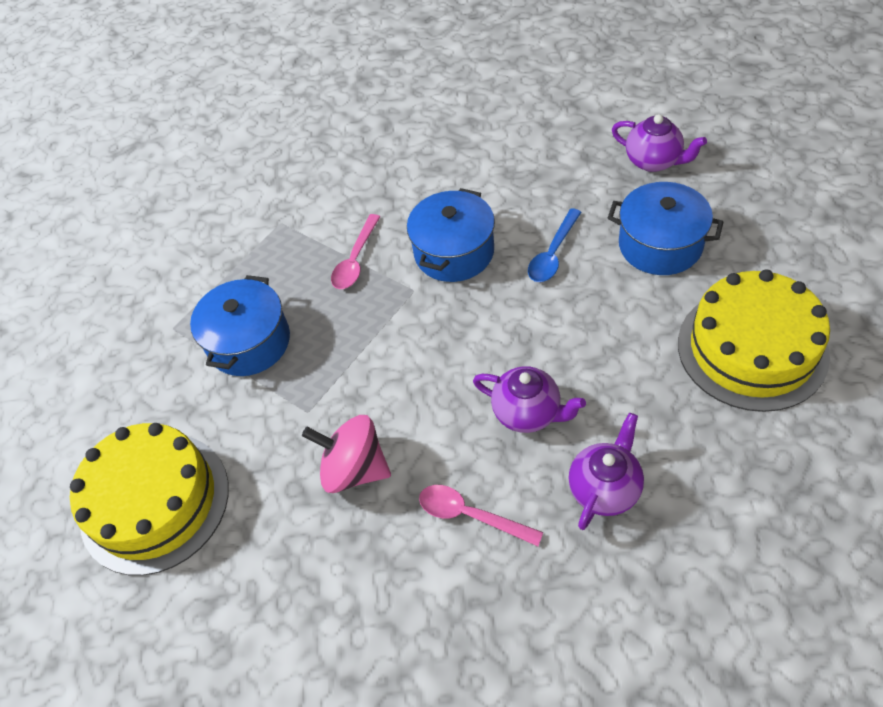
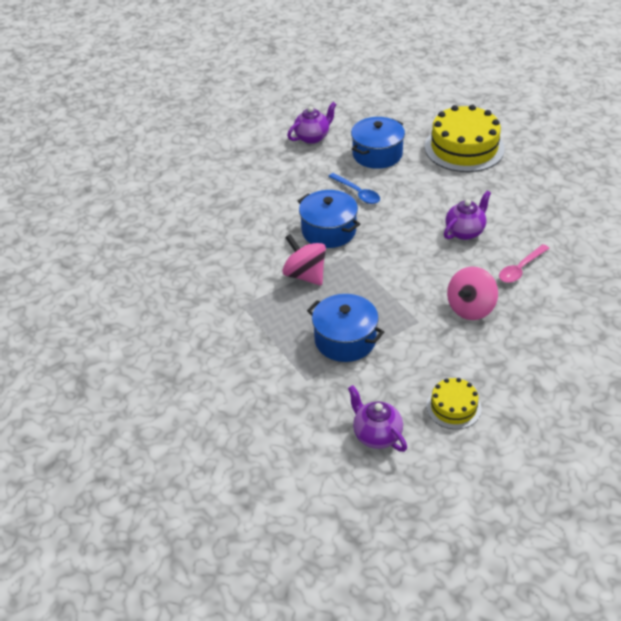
camera: 75 degrees left, 10 degrees down
(154, 502) = (453, 407): yellow cake -> yellow cake, size x0.52
(355, 260) = (305, 275): pink spoon -> pink spinning top
(605, 488) = (524, 218): purple teapot -> purple teapot (376, 435)

